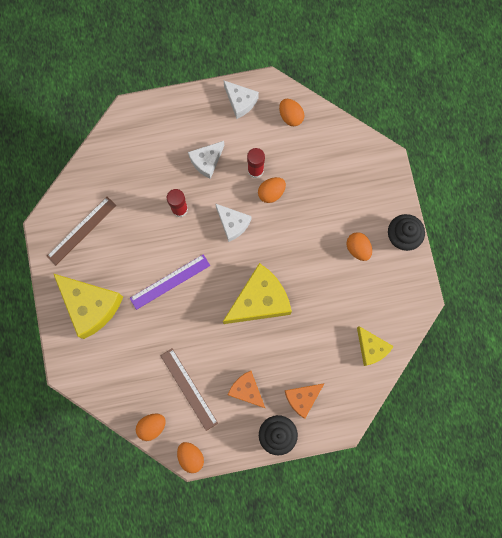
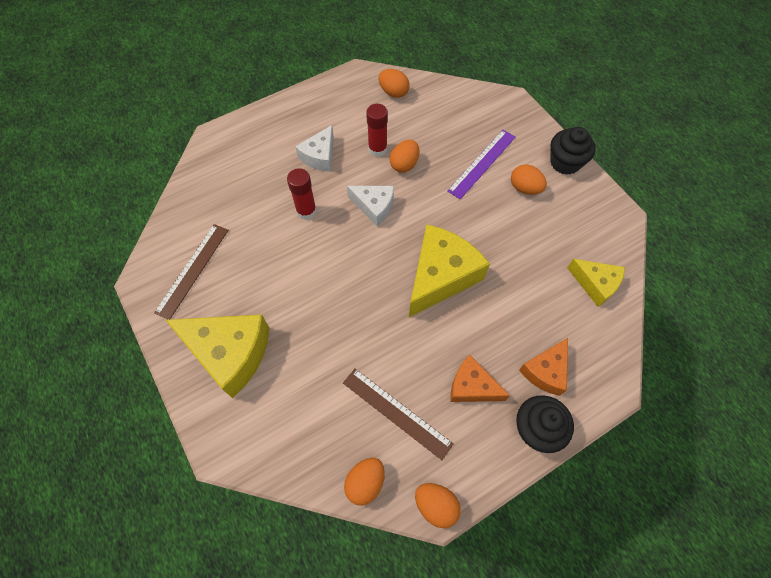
camera: 20 degrees left, 15 degrees down
(170, 282) = (323, 291): purple ruler -> purple ruler (482, 163)
(240, 102) = (335, 94): white cheese -> none

